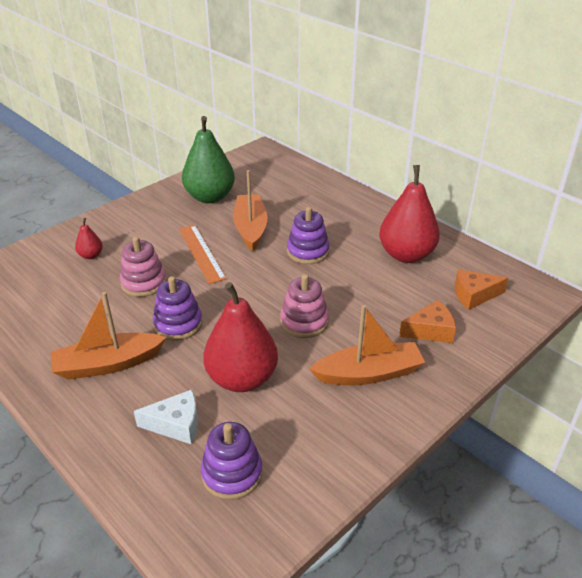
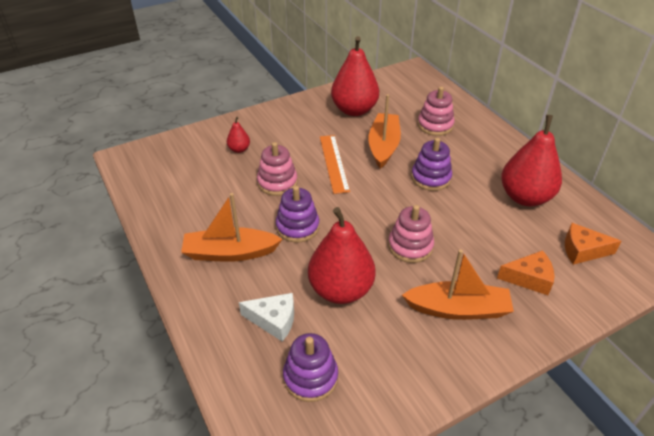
camera: 15 degrees right, 5 degrees up
(210, 197) = (354, 110): green pear -> red pear
(299, 200) = (435, 125): none -> pink stacking toy

